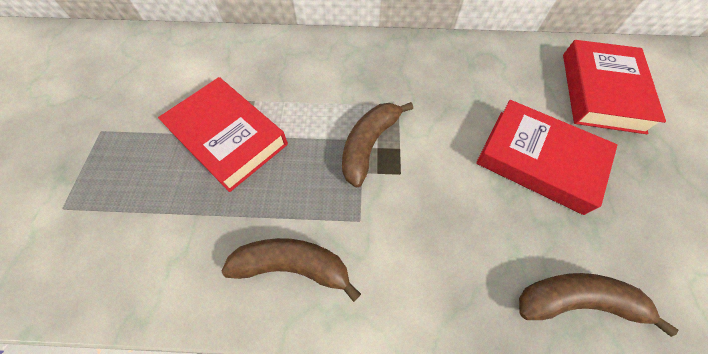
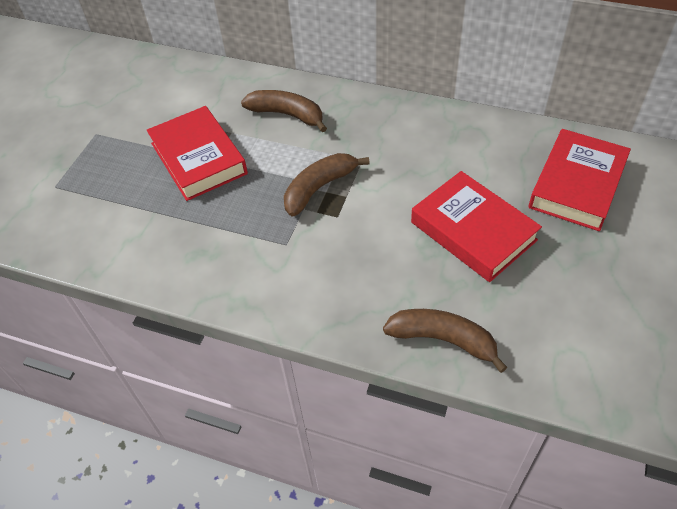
camera: 20 degrees right, 10 degrees down
(293, 266) = (219, 264): brown banana -> brown banana (287, 115)

